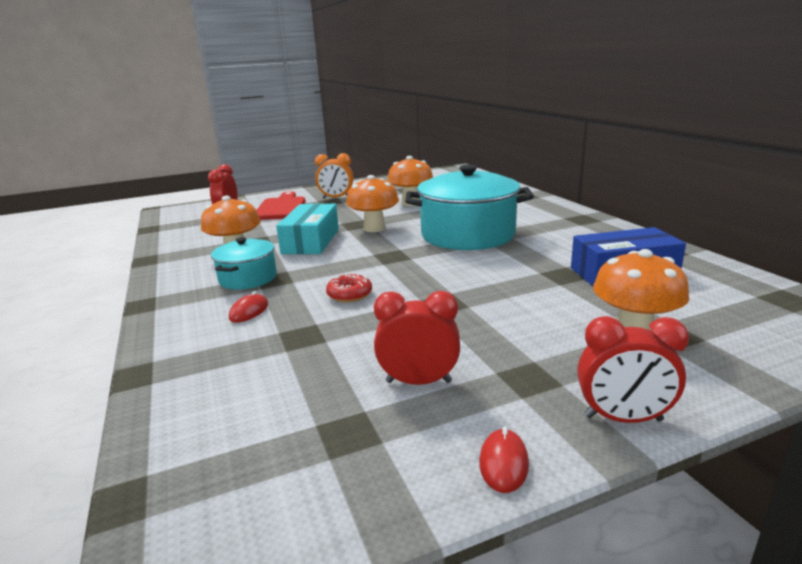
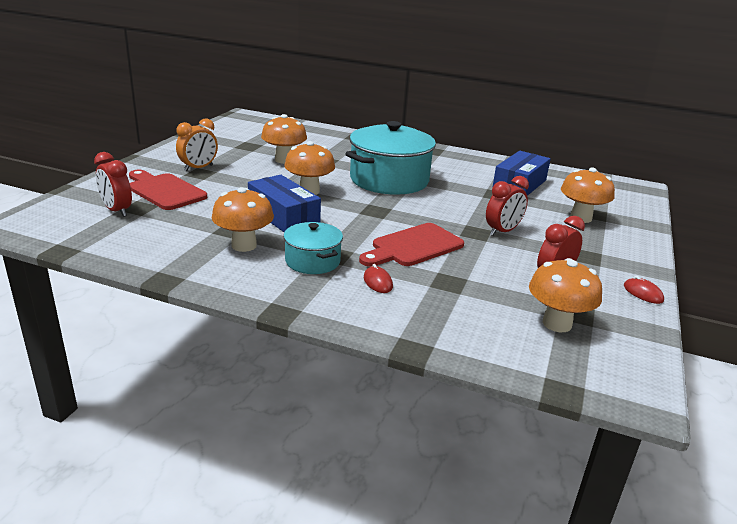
camera: 50 degrees left, 5 degrees up
(296, 430) = (557, 324): none -> orange mushroom
(311, 241) = (283, 216): turquoise box -> blue box
(349, 294) = (413, 246): red donut -> red cutting board
(623, 418) = (642, 258): red clock -> red clock (502, 231)

